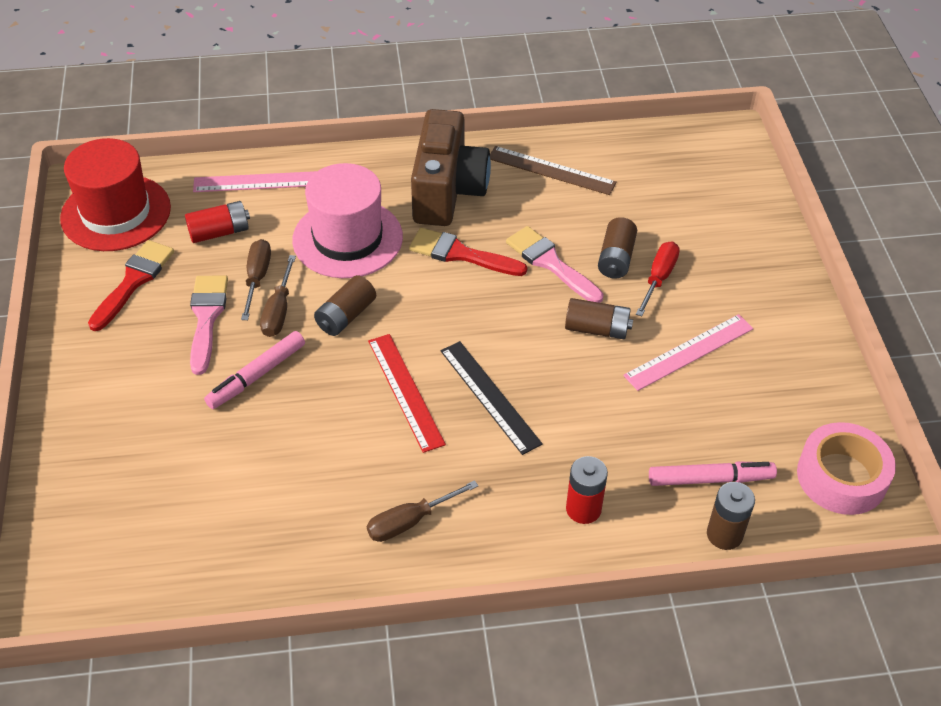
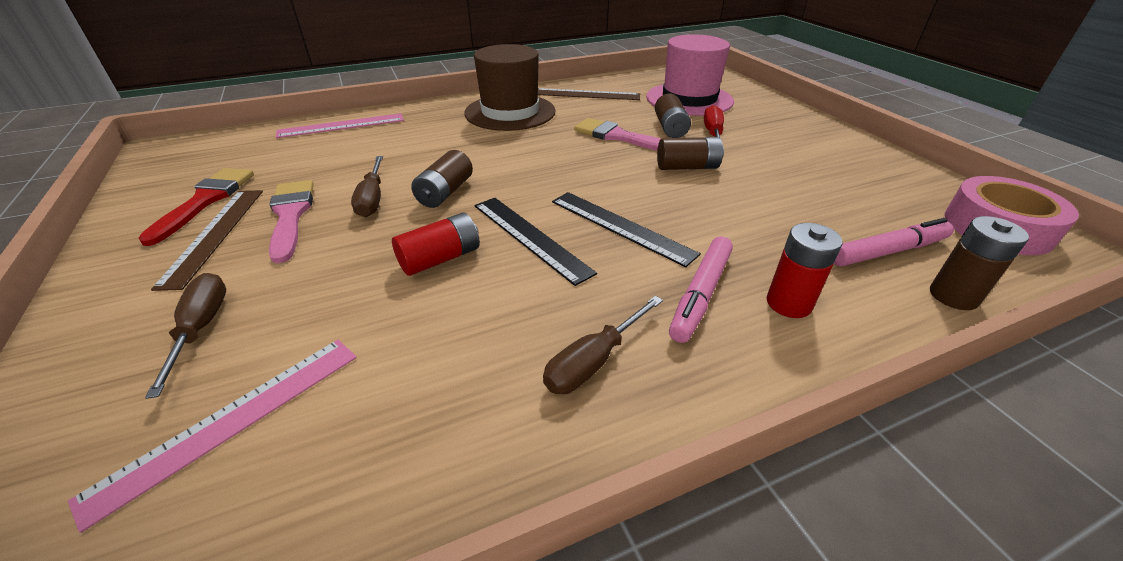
camera: 15 degrees left, 10 degrees down
(116, 213) = (192, 159): red hat -> none
(145, 329) = (214, 234): none -> brown ruler
(219, 232) = (303, 157): red battery -> red battery (440, 258)
(256, 375) = (354, 252): pink marker -> pink marker (700, 294)
(257, 278) = (345, 181): brown screwdriver -> brown screwdriver (201, 328)
(347, 238) = (431, 146): pink hat -> pink hat (689, 99)
(405, 391) = (530, 237): red ruler -> black ruler
(447, 191) = (510, 112): brown camera -> brown hat
(461, 254) = (539, 142): red brush -> none
(689, 352) = (777, 169): pink ruler -> pink ruler (231, 420)

